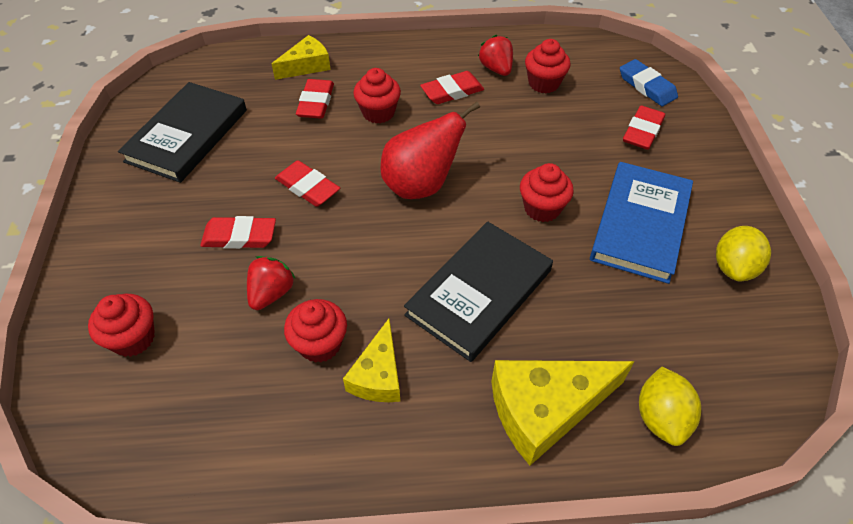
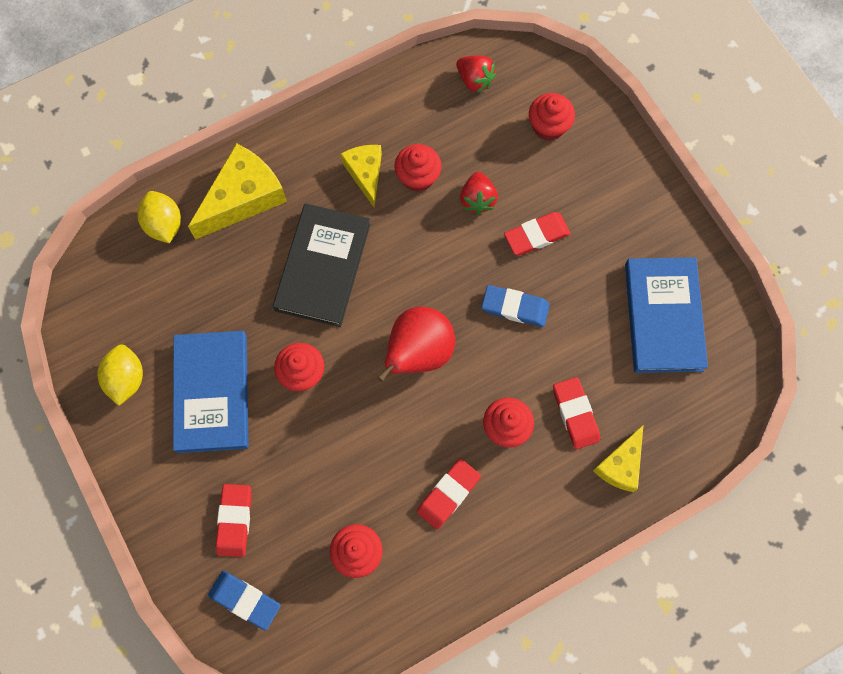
camera: 155 degrees right, 20 degrees up
(187, 135) = (663, 317): black book -> blue book
(308, 187) = (515, 307): red eraser -> blue eraser
(496, 69) = (418, 554): red strawberry -> red strawberry (475, 80)

